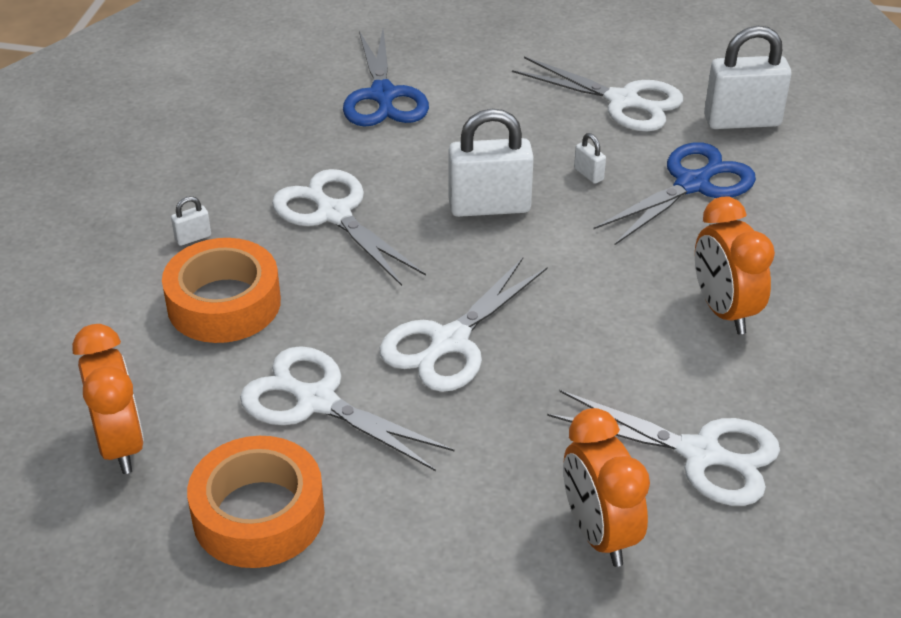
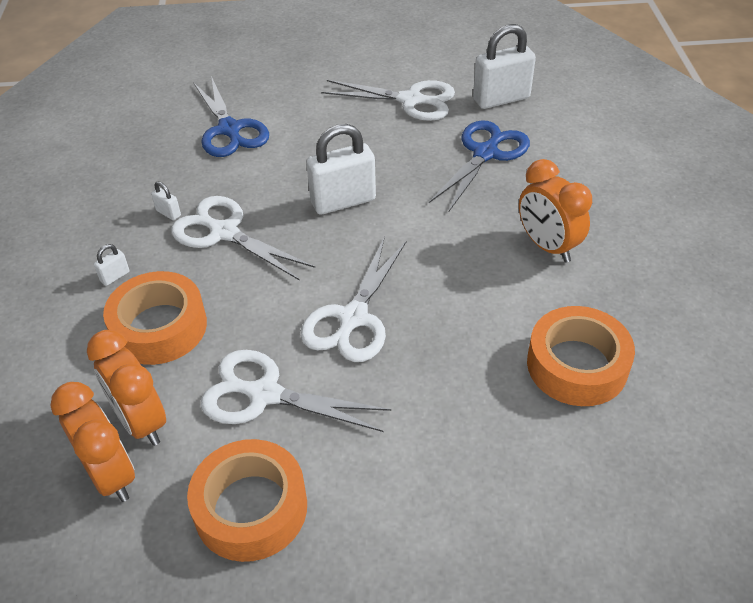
camera: 15 degrees left, 5 degrees up
(588, 174) = (407, 161): white padlock -> white padlock (168, 213)
(599, 534) = (529, 452): orange clock -> orange clock (141, 422)
(700, 454) = (577, 365): white scissors -> orange tape

